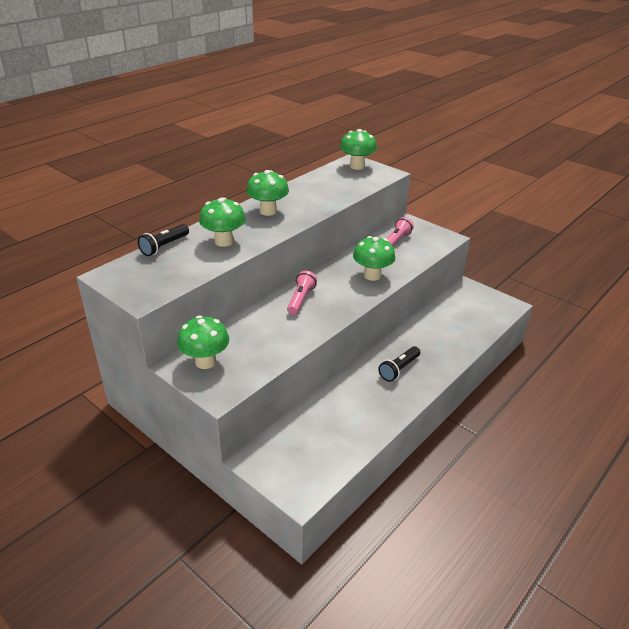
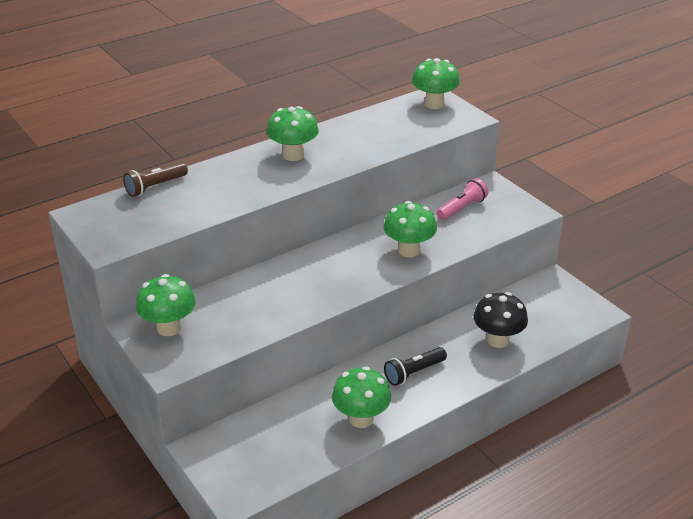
camera: 15 degrees right, 0 degrees up
(164, 246) = (155, 187): black flashlight -> brown flashlight
(224, 241) = (224, 189): green mushroom -> green mushroom (361, 419)
(301, 299) = (307, 269): pink flashlight -> none
(449, 335) = (497, 340): none -> black mushroom

